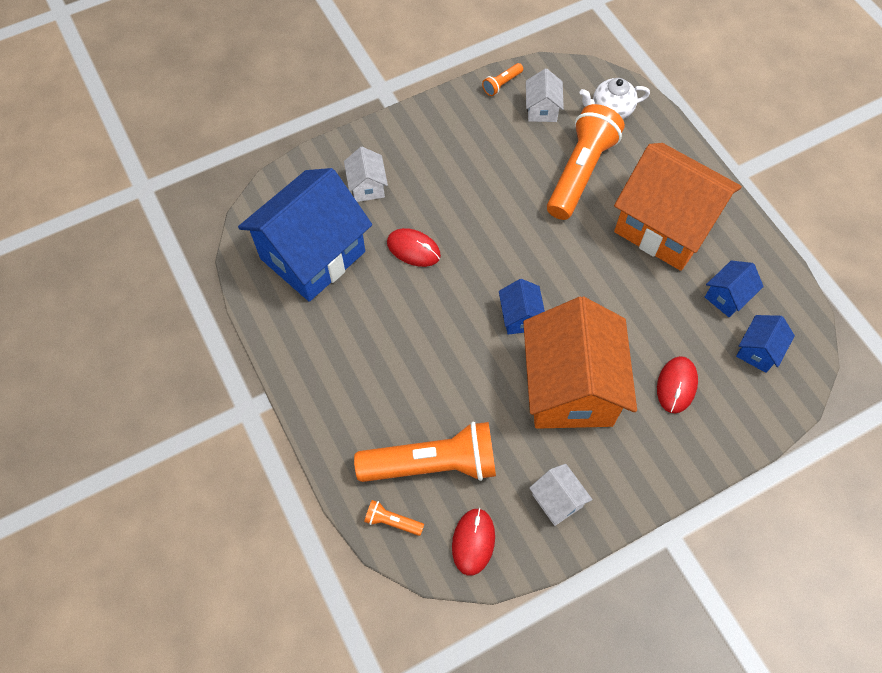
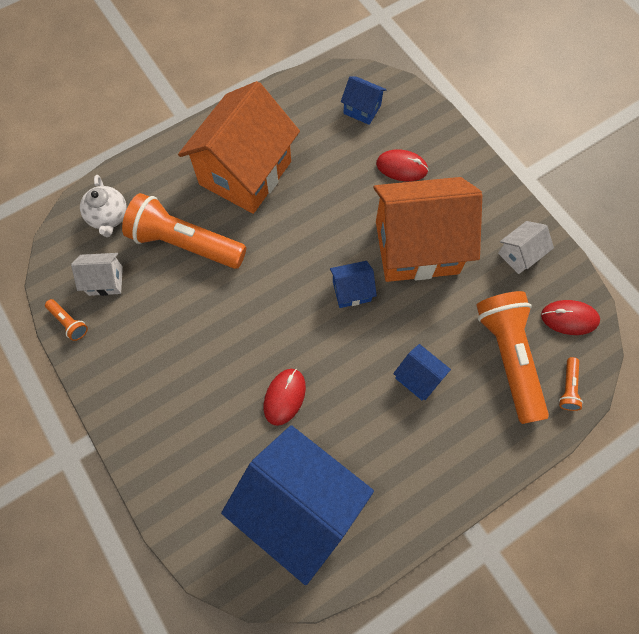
camera: 95 degrees left, 5 degrees up
(367, 186) = (207, 455): white house -> none
(727, 297) = (313, 128): blue house -> blue house (418, 377)

